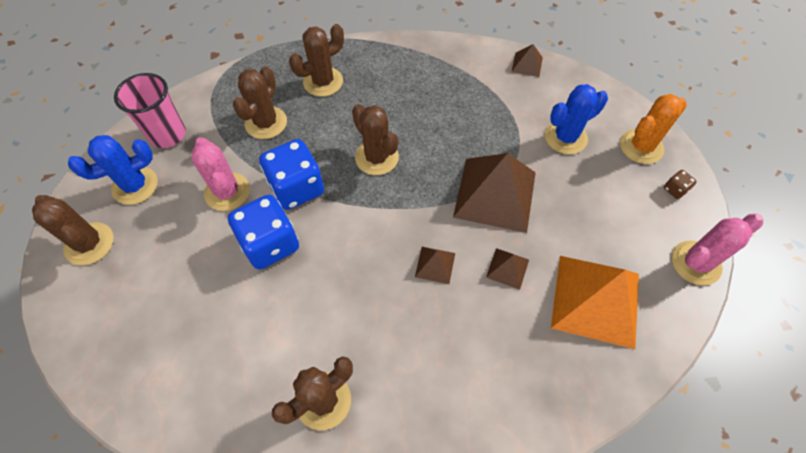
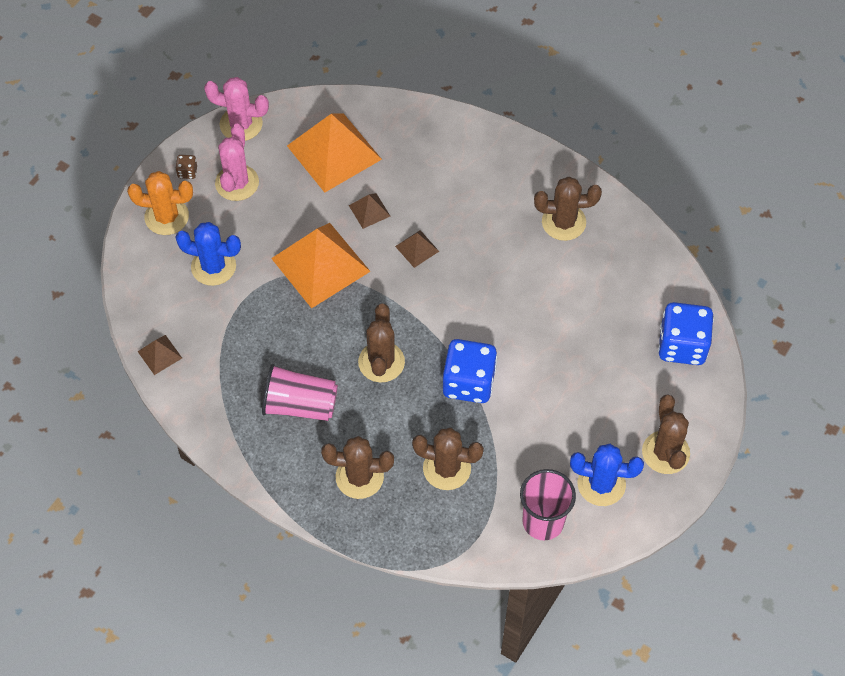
camera: 140 degrees left, 0 degrees up
(227, 192) = (527, 421): pink cactus -> pink cactus (237, 183)
(266, 123) = (447, 468): brown cactus -> brown cactus turned 45 degrees clockwise
(270, 244) = (524, 350): blue dice -> blue dice (682, 345)
(405, 95) = (300, 405): none -> pink cup
(495, 194) = (320, 265): brown pyramid -> orange pyramid

